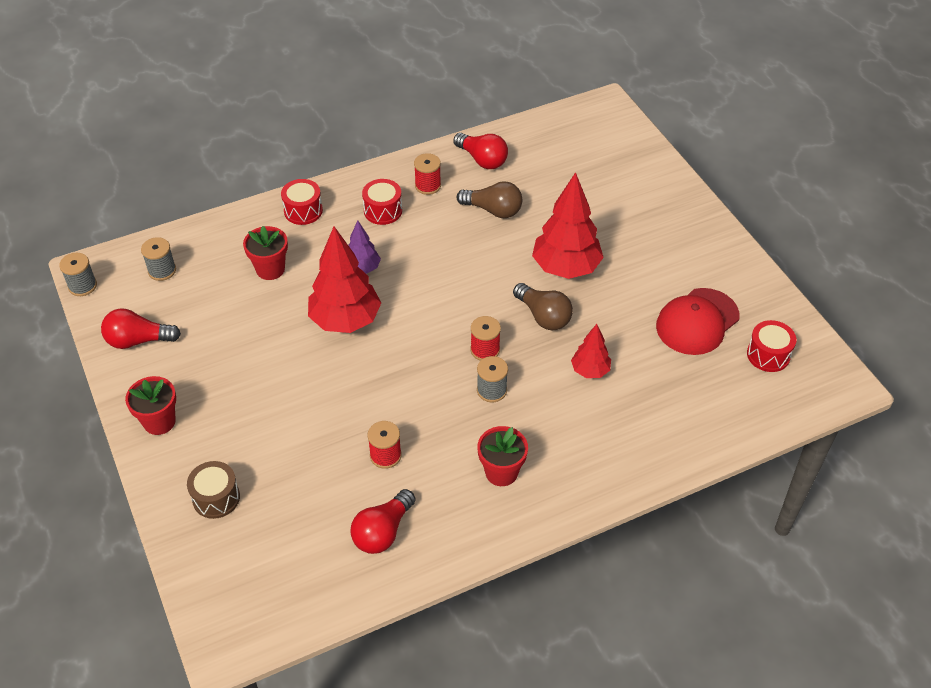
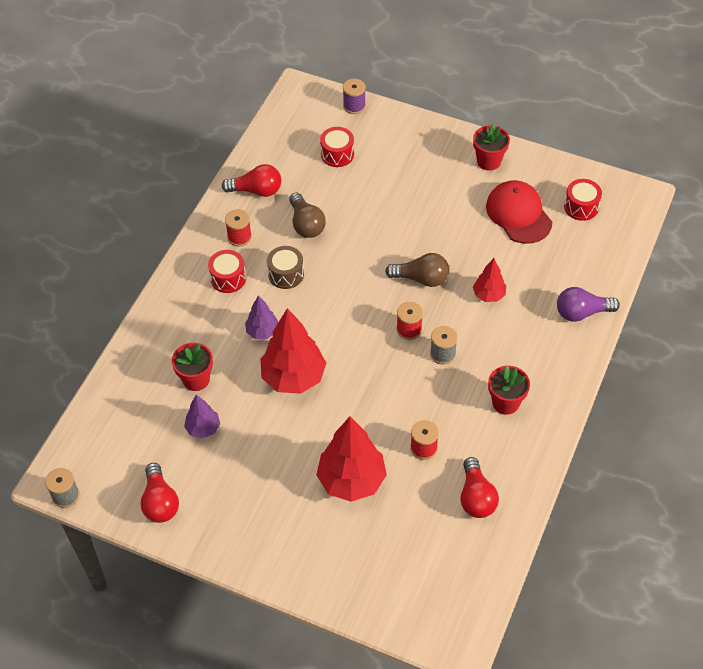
camera: 40 degrees left, 5 degrees up
(138, 340) = (160, 502): red light bulb -> red light bulb turned 60 degrees counterclockwise
(159, 422) = (246, 545): red flower pot -> red flower pot (488, 161)
(162, 270) = (114, 439): grey spool -> none
(216, 498) = (346, 562): brown drum -> brown drum (286, 274)
(232, 309) = (203, 428): none -> purple tree
(303, 211) = (169, 319): red drum -> red drum (337, 154)
(493, 210) = (306, 224): brown light bulb -> brown light bulb turned 90 degrees clockwise
(566, 268) = (400, 234): red tree -> red tree (351, 480)
(641, 144) = (354, 106): none -> purple spool
(664, 447) = (582, 312): none -> purple light bulb
(697, 322) = (518, 214): red cap -> red cap turned 150 degrees clockwise

